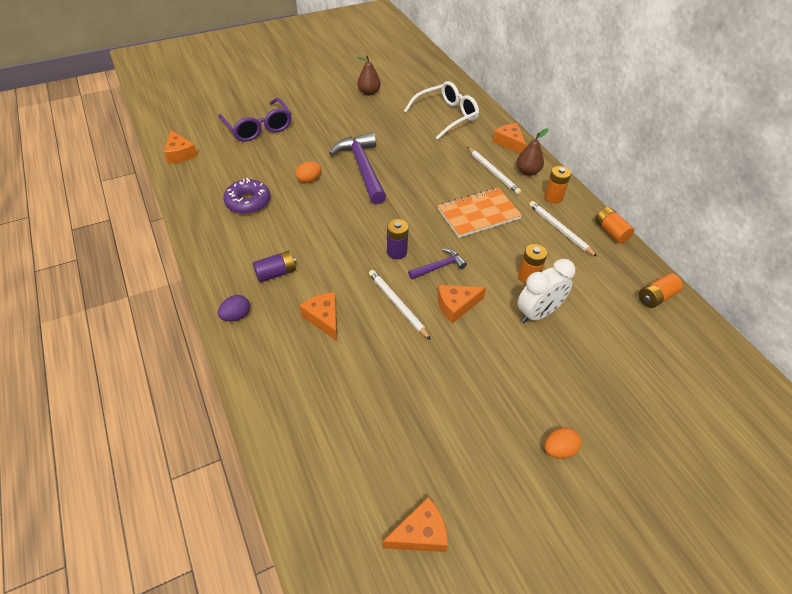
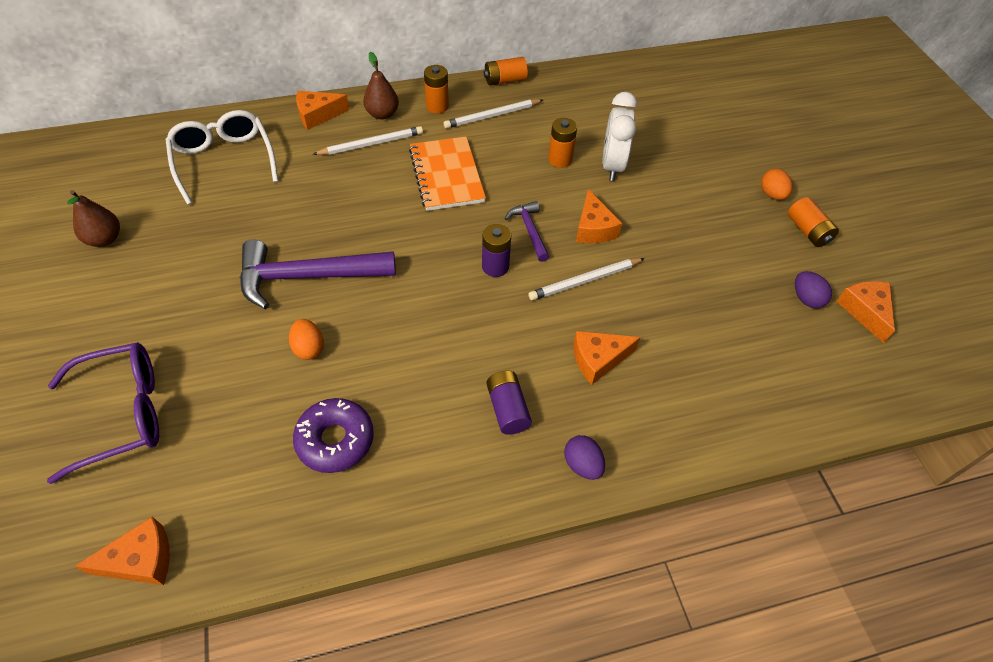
camera: 80 degrees left, 5 degrees up
(422, 475) = (806, 299): none -> purple egg
(538, 313) = (612, 166): white clock -> white clock turned 150 degrees counterclockwise
(656, 297) = (601, 80): orange battery -> orange battery (807, 231)

